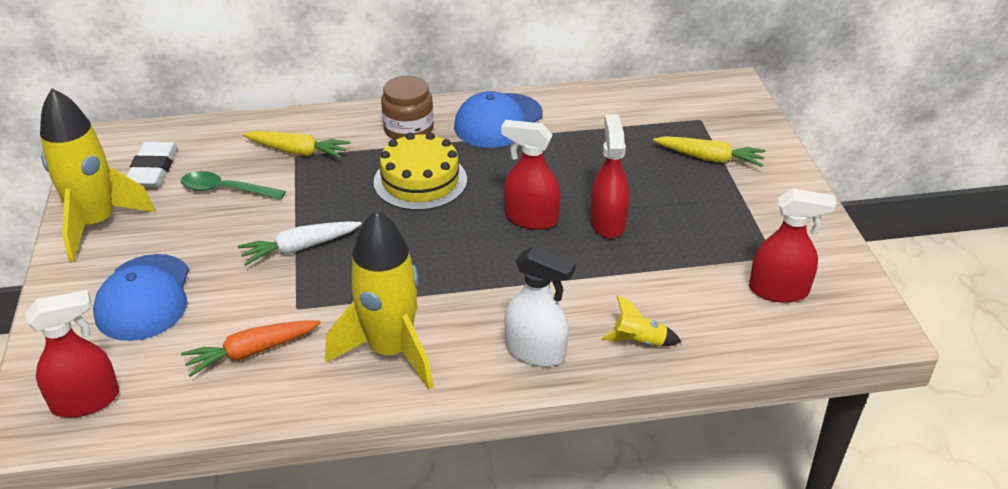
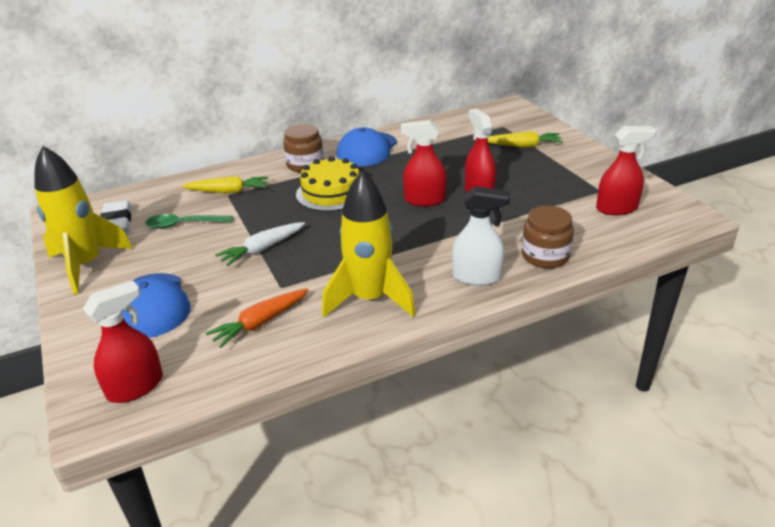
camera: 15 degrees left, 5 degrees down
(639, 342) = (545, 256): yellow rocket -> brown jar

